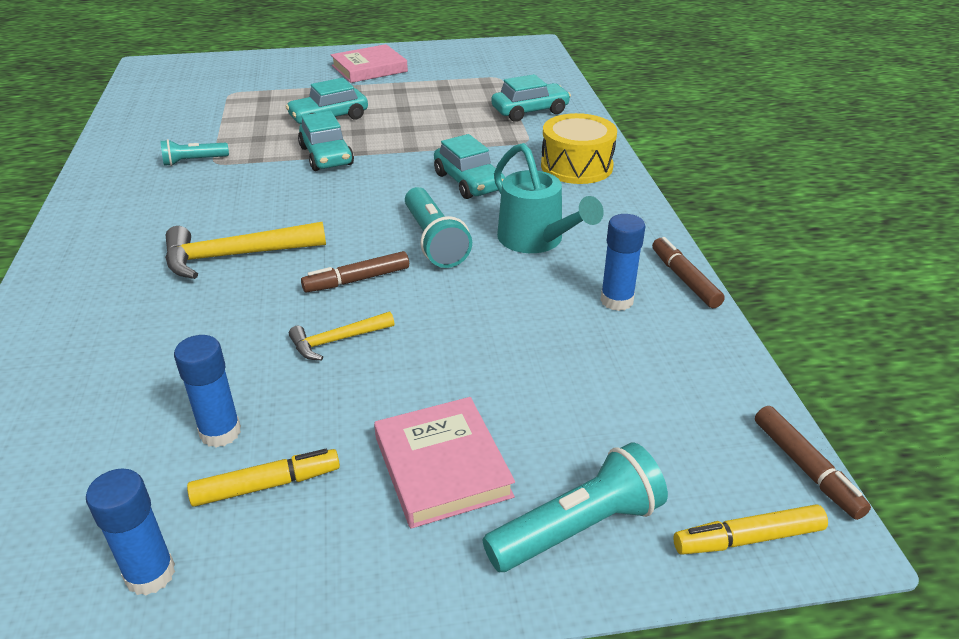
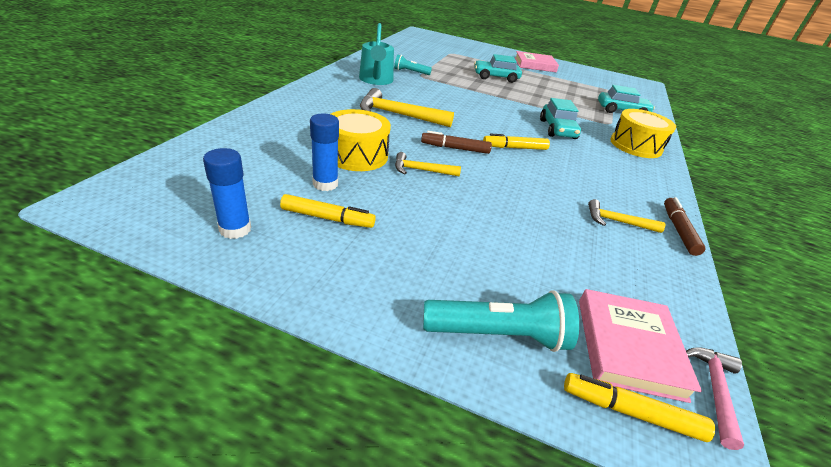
camera: 25 degrees right, 0 degrees up
(227, 359) = (357, 155): none -> yellow drum
(326, 156) = (481, 92): turquoise car -> none
(434, 241) = (514, 148): turquoise flashlight -> yellow marker
(442, 466) = (434, 256): pink book -> pink book (628, 347)
(536, 240) = (581, 171): turquoise watering can -> turquoise watering can (376, 80)
(616, 300) = (617, 222): blue glue stick -> yellow hammer
(806, 468) = (714, 390): brown marker -> pink hammer

